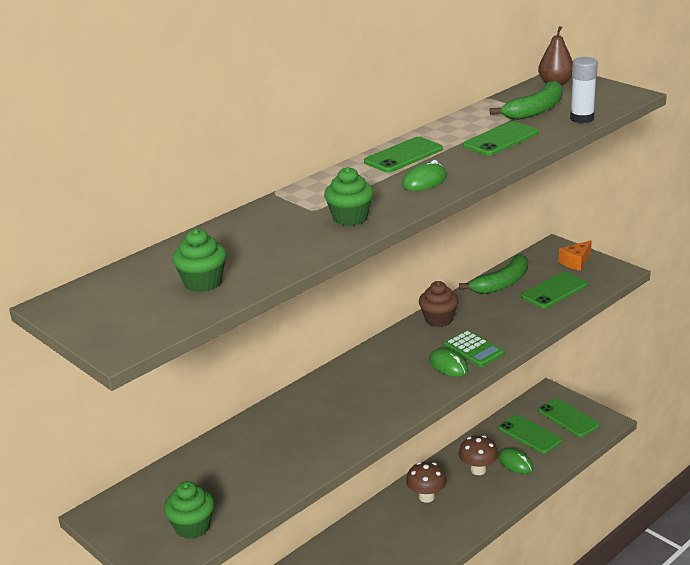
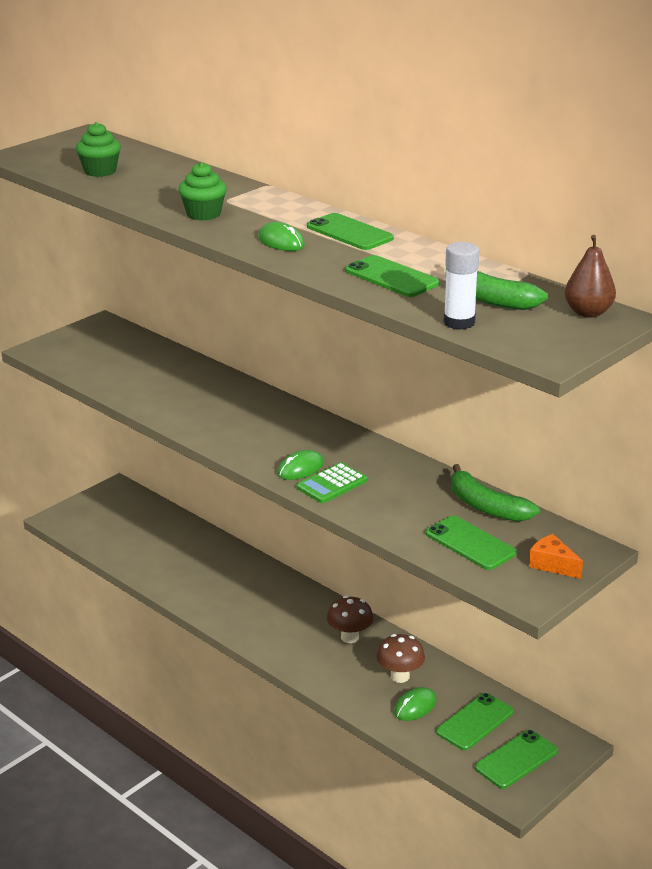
camera: 85 degrees right, 0 degrees up
(192, 527) = (75, 358): green cupcake -> none
(438, 319) = (396, 463): brown cupcake -> none

